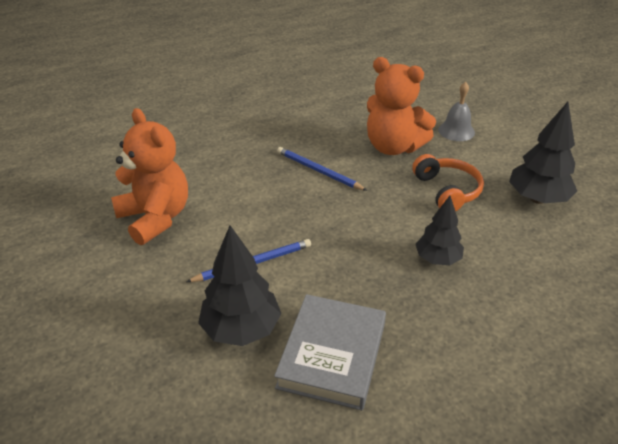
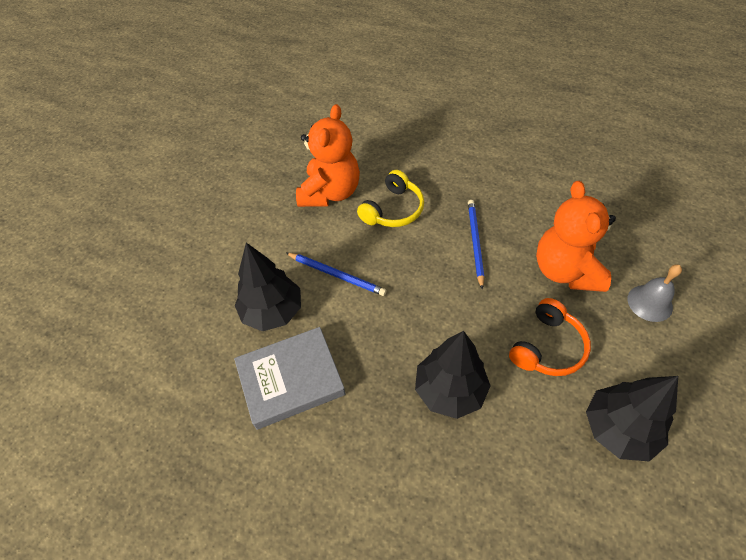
camera: 55 degrees right, 15 degrees up
(229, 193) = (393, 210): none -> yellow headphones
(437, 259) = (449, 390): black tree -> black tree, size x1.51

